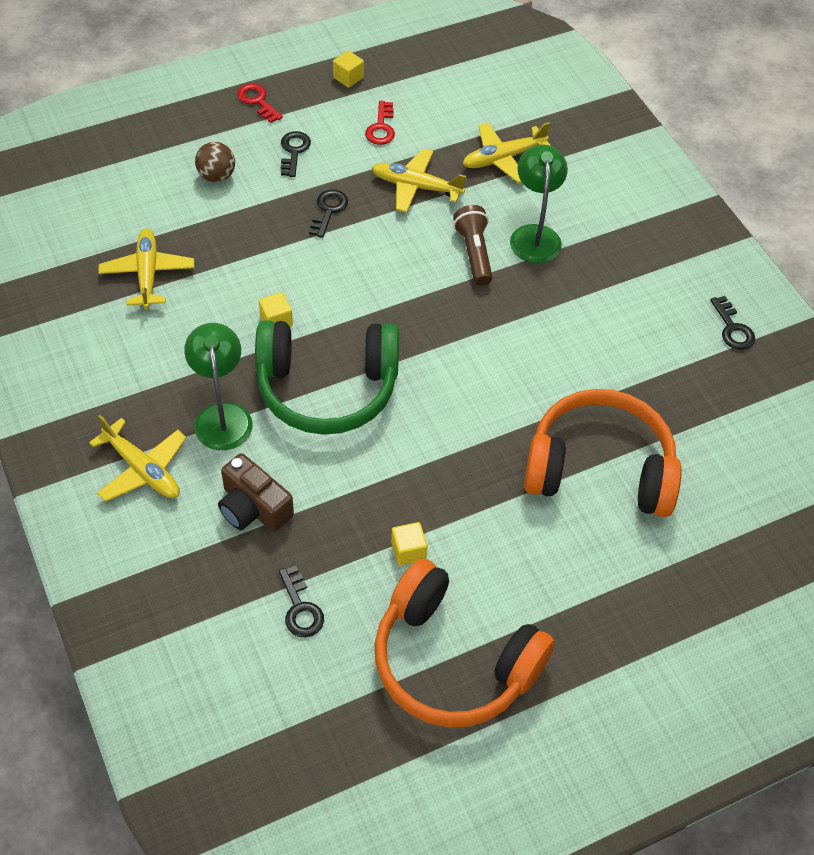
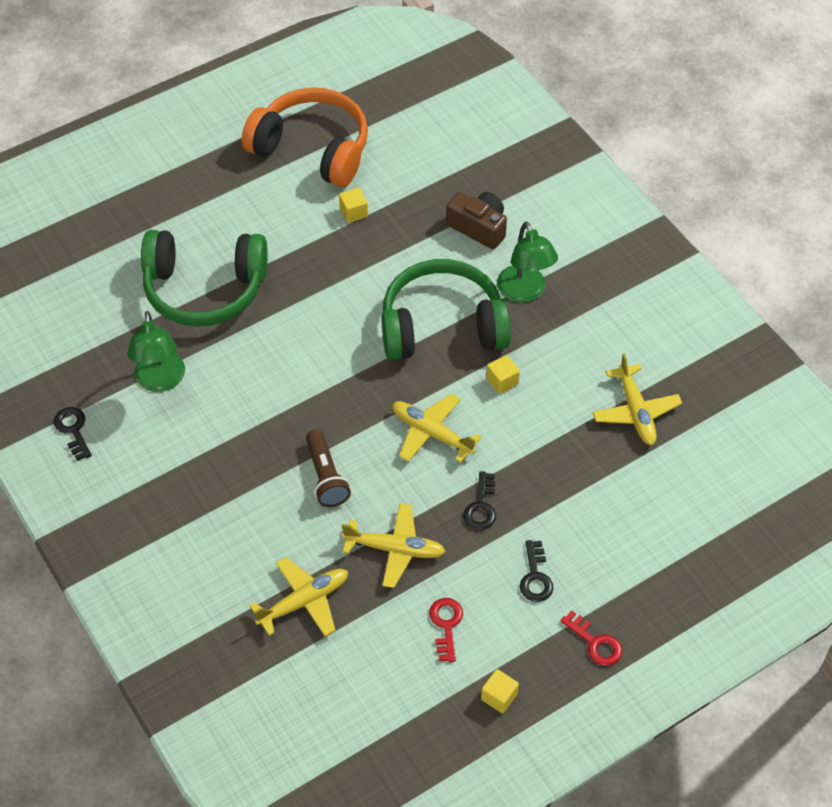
camera: 175 degrees right, 0 degrees up
(142, 469) = (574, 244): yellow plane -> yellow plane (431, 433)
(216, 176) = (607, 532): brown ball -> none
(300, 608) = (426, 167): black key -> none
(534, 235) = (265, 507): green lamp -> green lamp (160, 381)
(599, 468) = (204, 289): orange headphones -> green headphones

